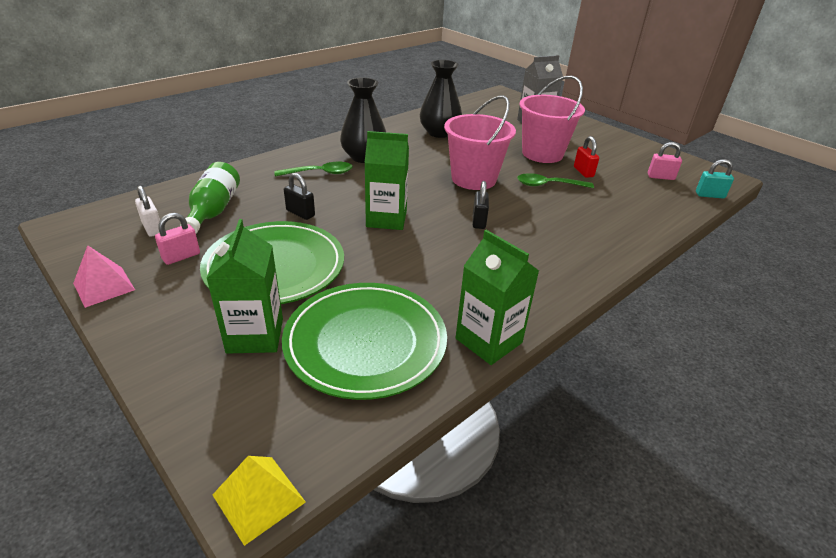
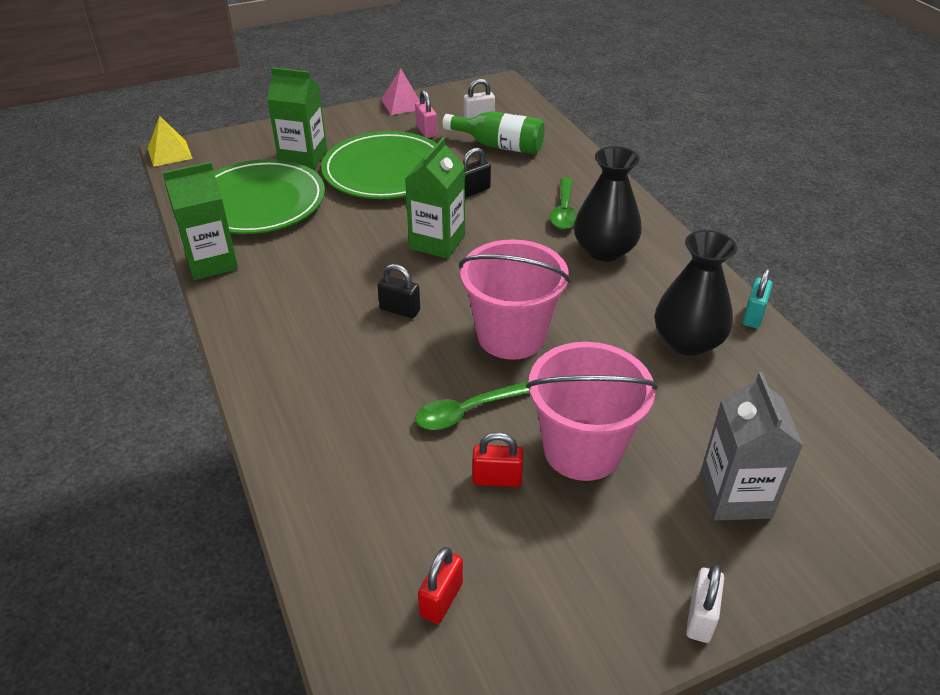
camera: 110 degrees right, 5 degrees up
(548, 185) = (466, 412): green spoon -> green spoon turned 135 degrees counterclockwise
(600, 129) = (700, 617): none -> white padlock
(660, 177) = (441, 599): pink padlock -> red padlock
(709, 195) = (344, 644): turquoise padlock -> turquoise padlock (753, 316)

